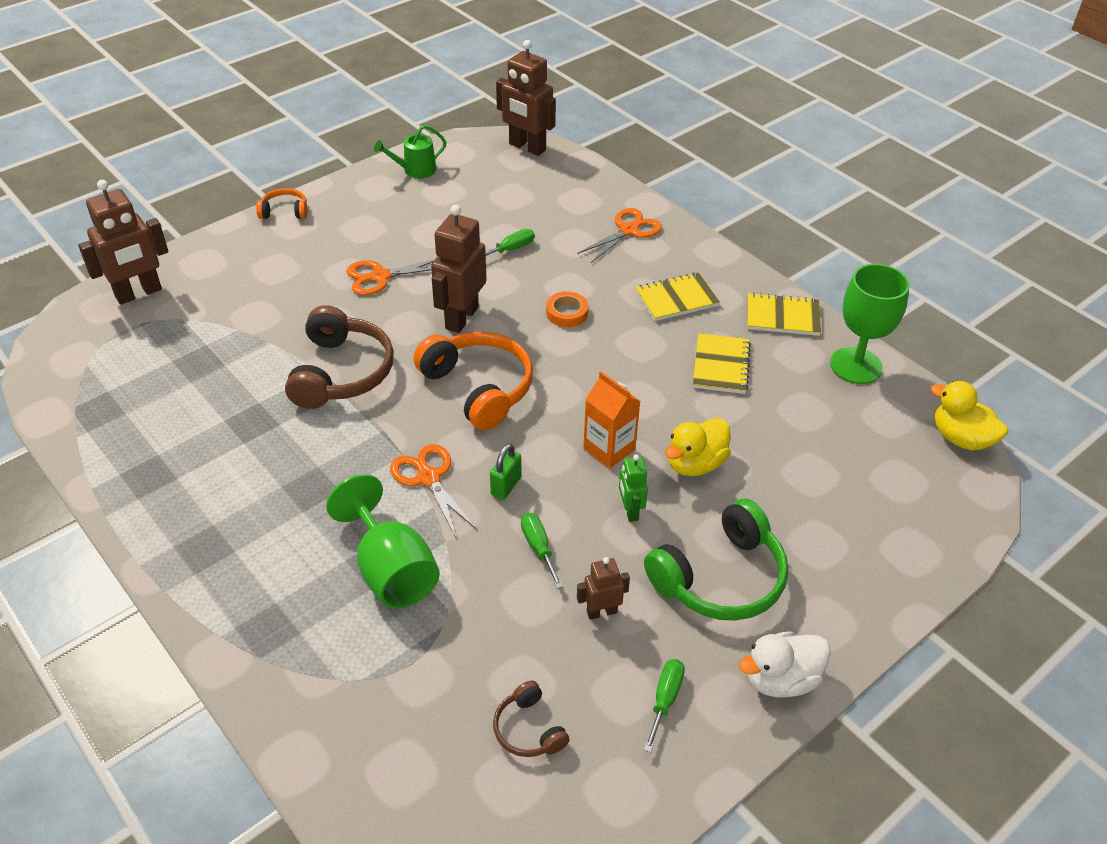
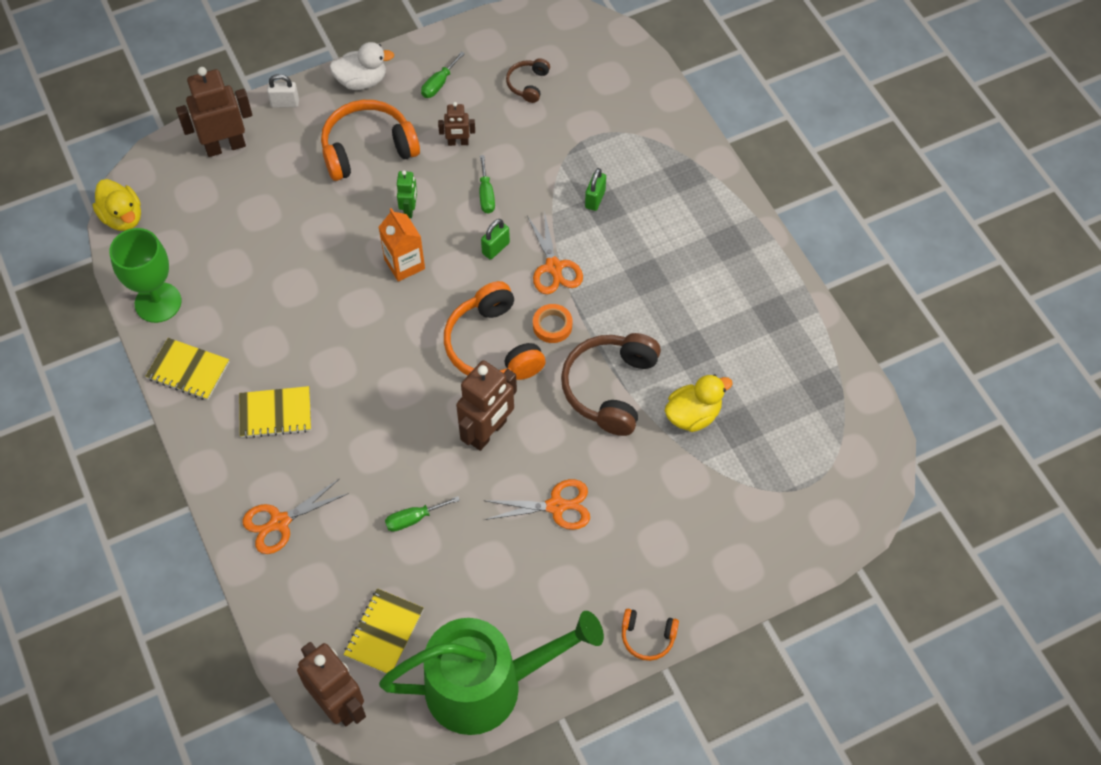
camera: 165 degrees left, 15 degrees up
(139, 293) = (801, 533): brown robot -> brown robot (225, 146)
(391, 570) = (595, 199): green goblet -> green padlock
(415, 170) = (485, 685): green watering can -> green watering can, size x2.38
(528, 729) = (528, 84): brown headphones -> brown headphones turned 150 degrees counterclockwise
(567, 313) = (386, 417): orange tape -> orange tape (552, 326)
(695, 464) = (343, 238): yellow duck -> yellow duck (693, 415)
(720, 578) = (368, 148): green headphones -> orange headphones
(721, 365) = (274, 327): yellow notebook -> yellow notebook (384, 632)
(868, 620) = (285, 103): none -> white padlock

